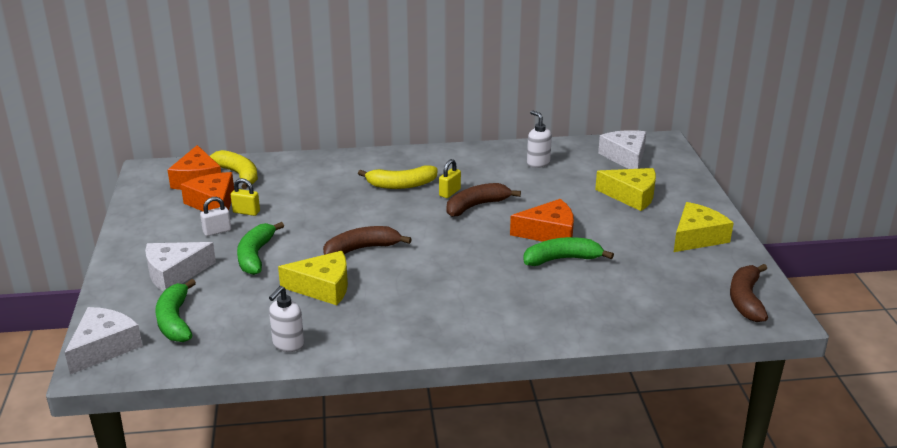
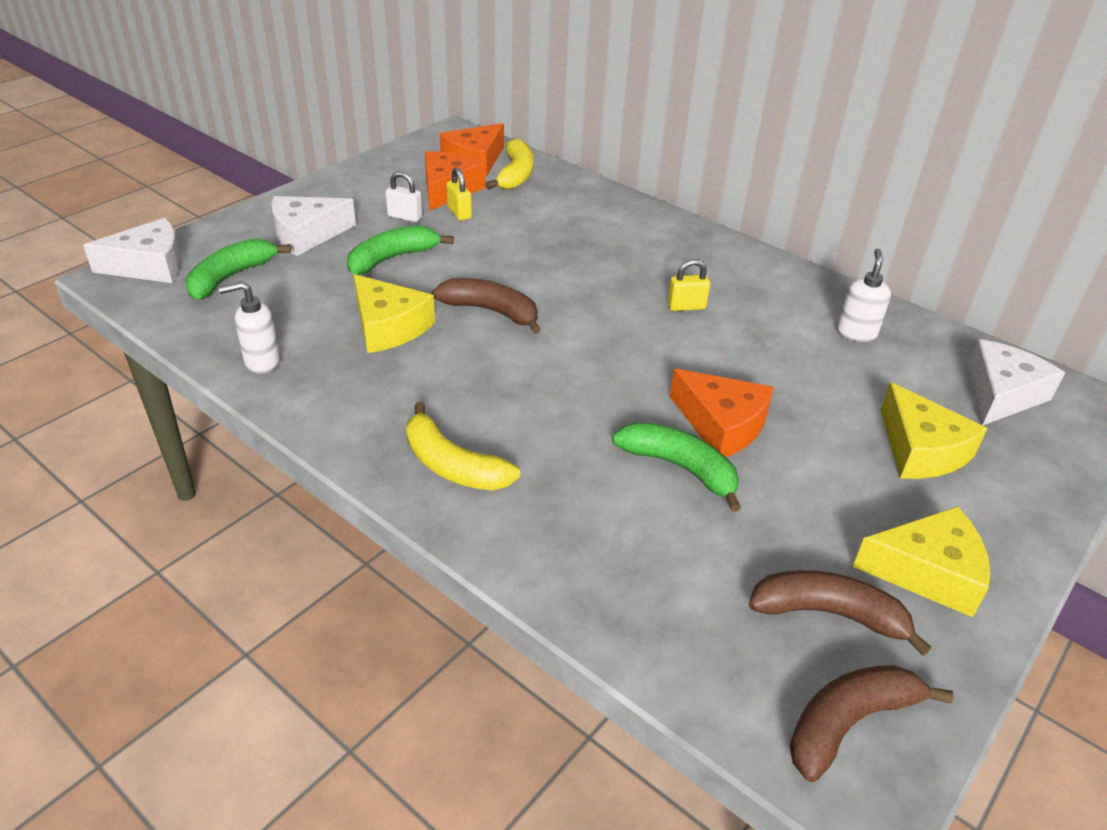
camera: 45 degrees right, 10 degrees up
(175, 273) = (307, 235): white cheese -> white cheese turned 45 degrees counterclockwise
(401, 185) = (649, 268): yellow banana -> yellow banana (452, 465)
(476, 206) = (690, 339): brown banana -> brown banana (829, 614)

